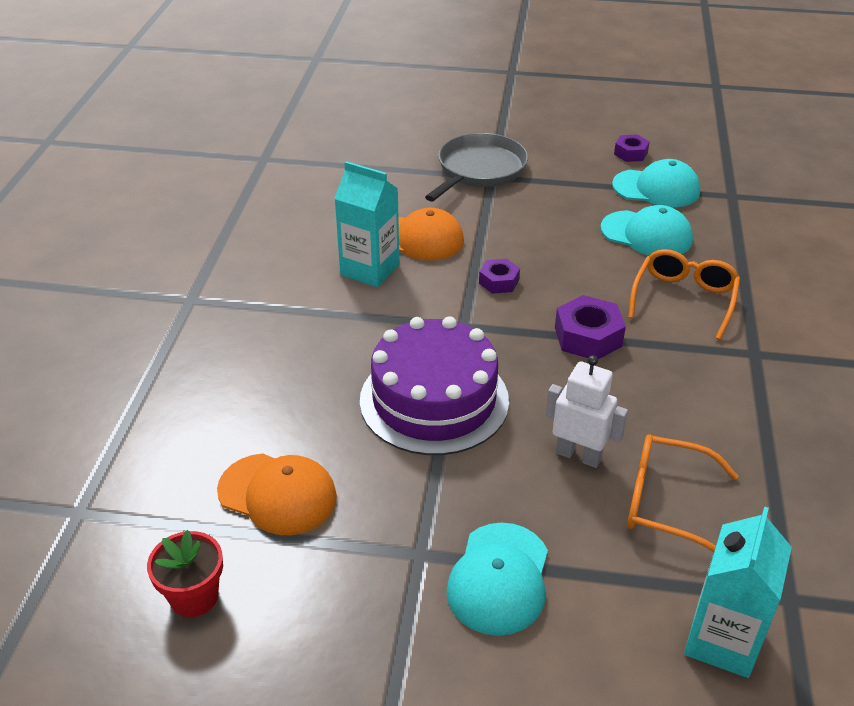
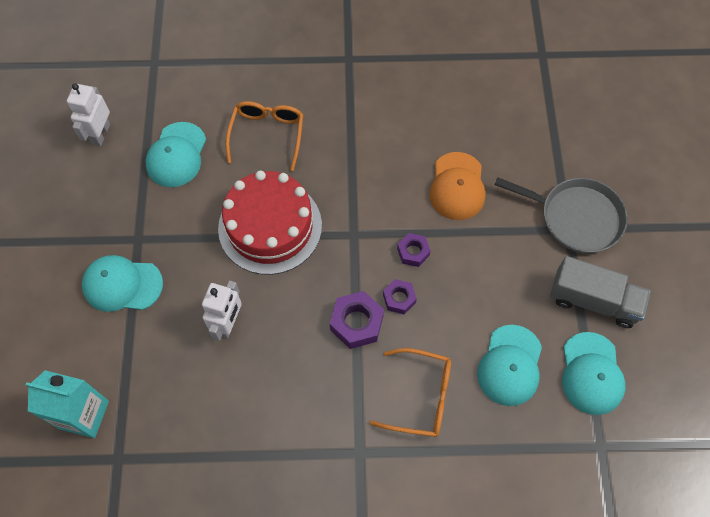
camera: 80 degrees right, 25 degrees up
(194, 597) = (100, 134): red flower pot -> white robot
(277, 494) = (176, 155): orange cap -> turquoise cap
(370, 270) = (408, 160): turquoise carton -> none
(434, 400) = (270, 226): purple cake -> red cake
(576, 175) = (593, 300): none -> grey truck
(630, 153) = (650, 348): purple nut -> purple nut (399, 299)
(665, 502) = (191, 381): orange glasses -> orange glasses (267, 134)

